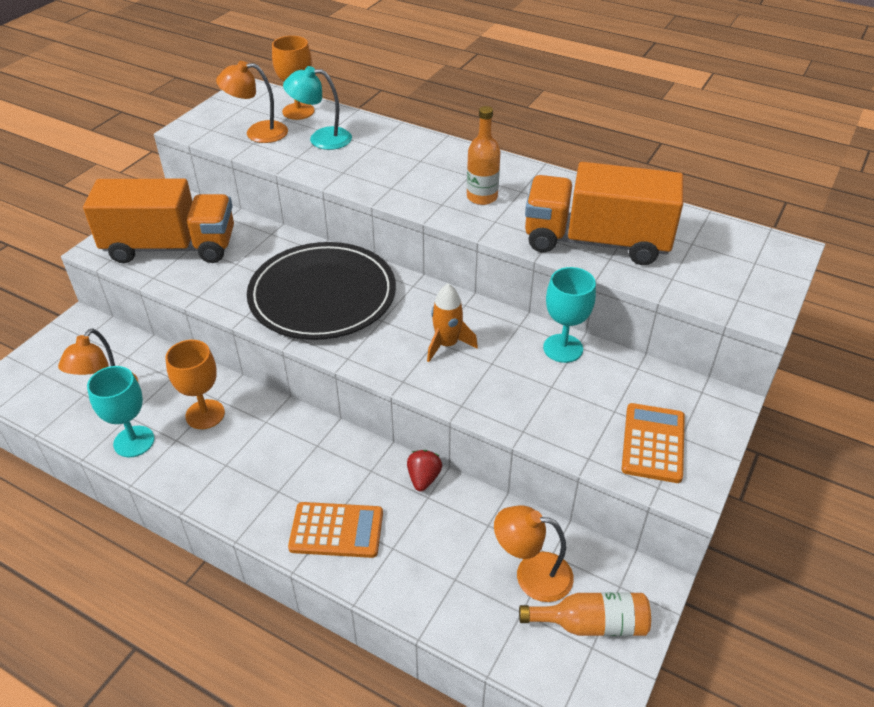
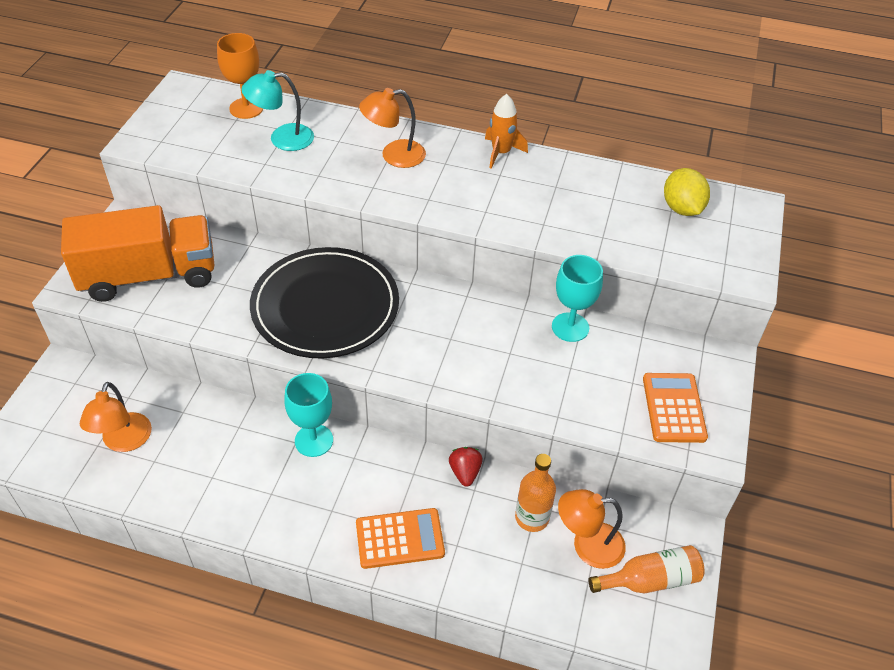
camera: 15 degrees left, 5 degrees up
(134, 441) = (169, 486): turquoise goblet -> turquoise goblet (314, 440)
(205, 414) = (232, 445): orange goblet -> none
(258, 133) = (213, 139): orange lamp -> orange lamp (394, 155)
(447, 344) = (463, 340): orange rocket -> orange rocket (501, 153)
(482, 197) = (464, 186): orange bottle -> orange bottle (532, 517)
(596, 242) = (585, 221): orange truck -> none
(704, 243) = (681, 208): none -> yellow lemon

